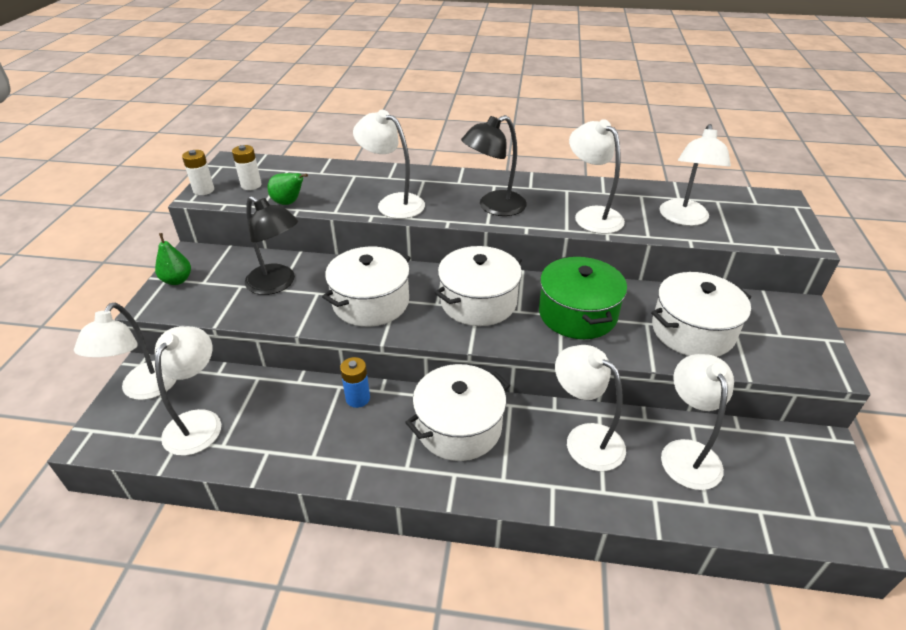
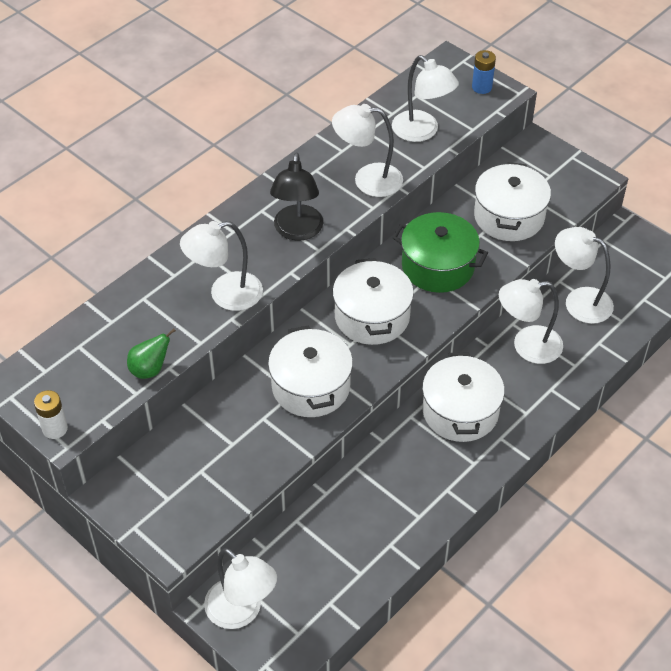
camera: 55 degrees left, 10 degrees up
(177, 280) = (146, 518): green pear -> none
(198, 422) = (319, 582): white lamp -> none
(251, 185) = (83, 386): white battery -> none
(277, 284) = (224, 442): black lamp -> none
(358, 398) = (379, 460): blue battery -> blue battery (482, 87)

